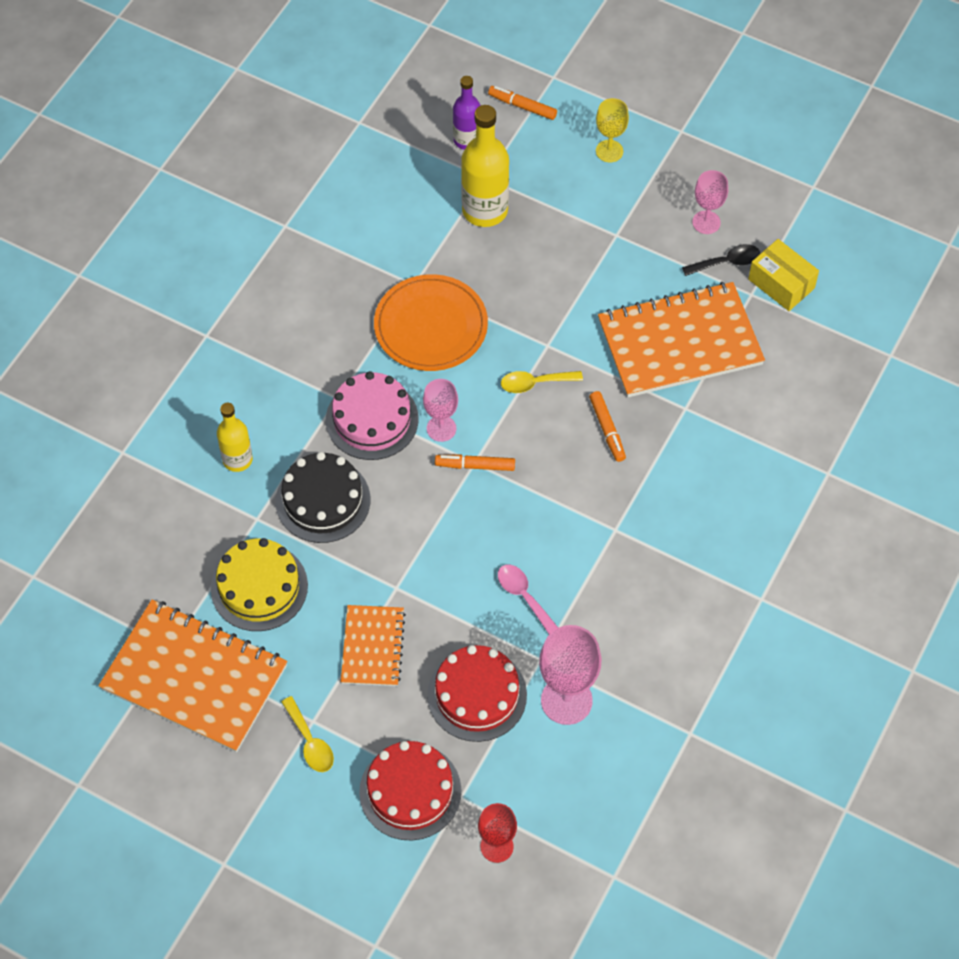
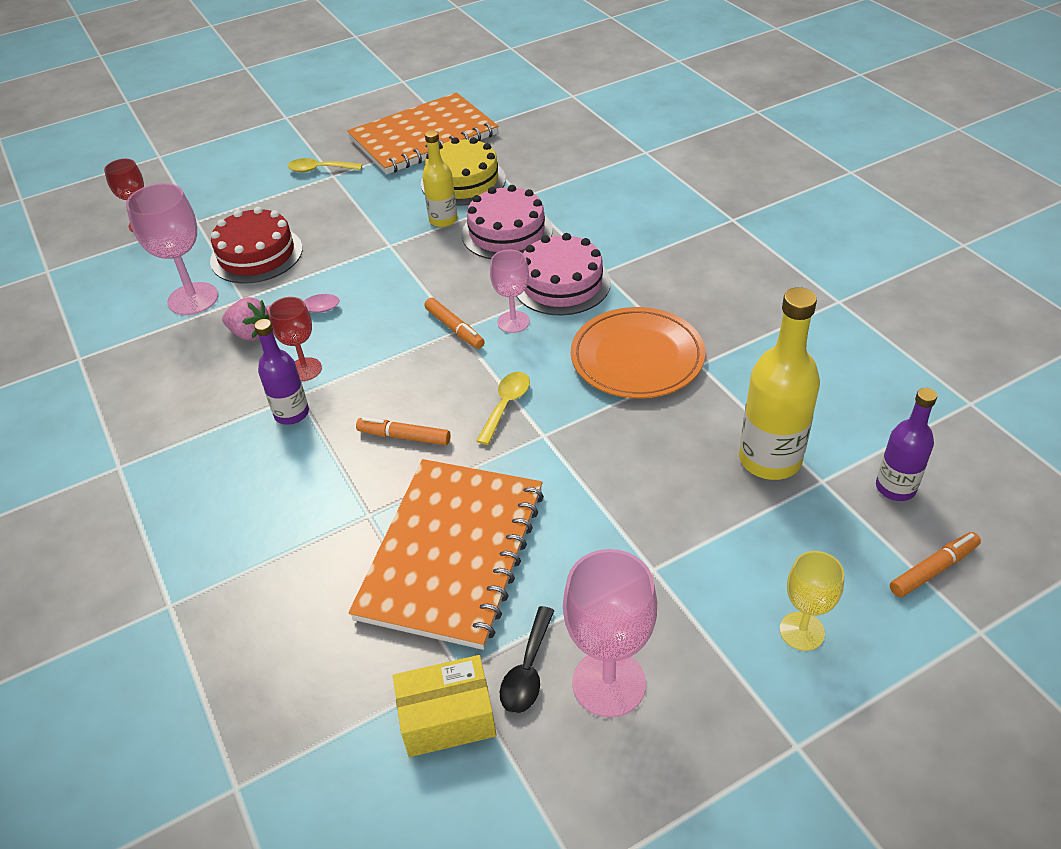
camera: 125 degrees right, 15 degrees down
(237, 459) = (588, 201): yellow bottle -> yellow bottle (443, 220)
(323, 500) = (507, 232): black cake -> pink cake
(372, 647) = (355, 218): orange notebook -> none
(410, 791) = (230, 200): red cake -> none
(475, 465) = (454, 329): orange marker -> orange marker turned 105 degrees clockwise
(576, 616) = (250, 334): none -> pink strawberry
(588, 543) = (305, 369): none -> red goblet
(636, 519) = (291, 413): none -> purple bottle
(706, 222) = (609, 683): pink goblet -> pink goblet, size x1.62

